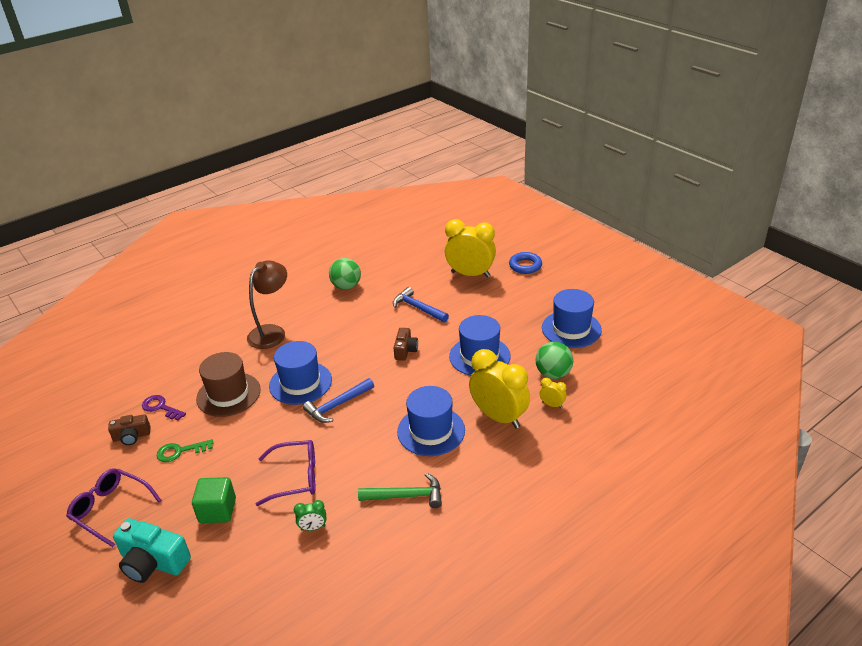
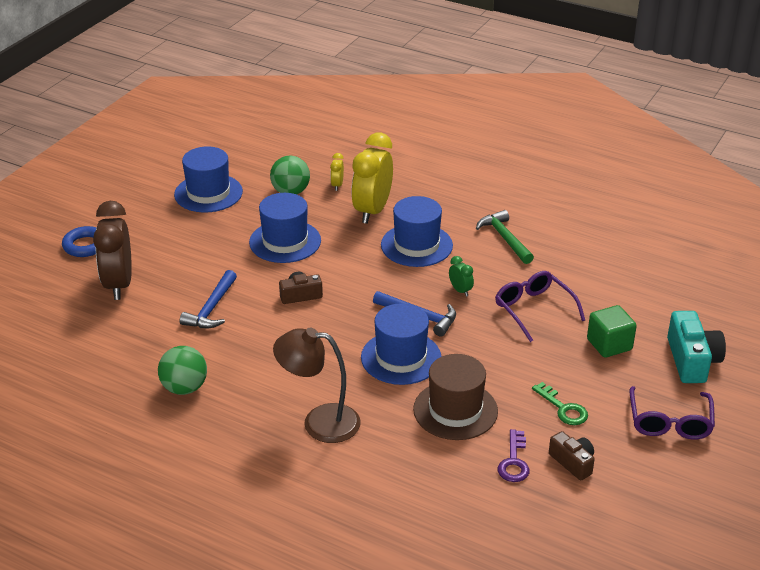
camera: 115 degrees left, 0 degrees up
(313, 527) = (578, 279): green clock -> green clock (460, 290)
(470, 274) = (119, 284): yellow clock -> brown clock

